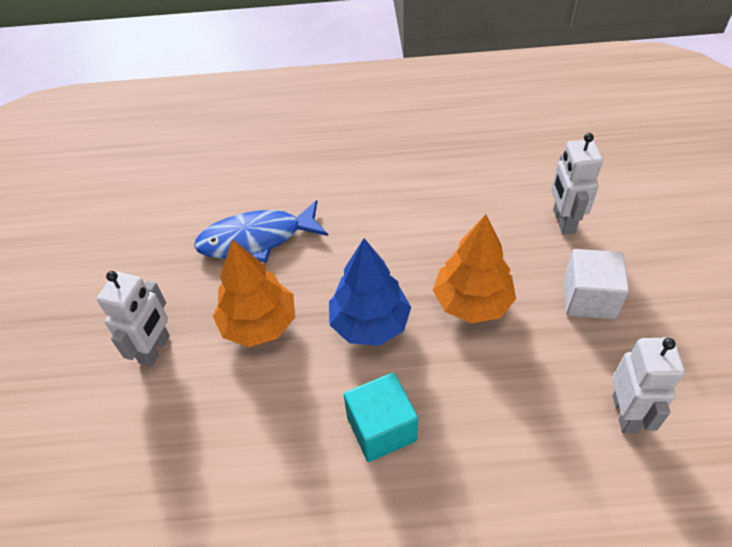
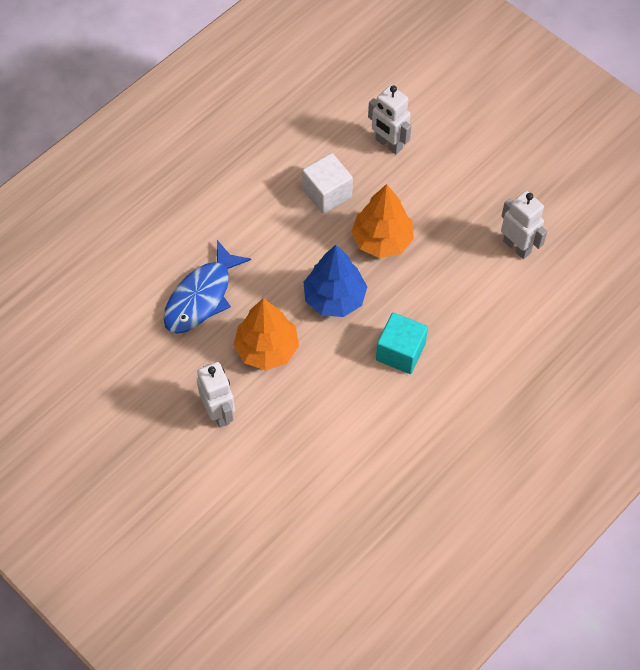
camera: 45 degrees left, 10 degrees up
(589, 298) = (445, 189): white cube -> white cube (327, 193)

